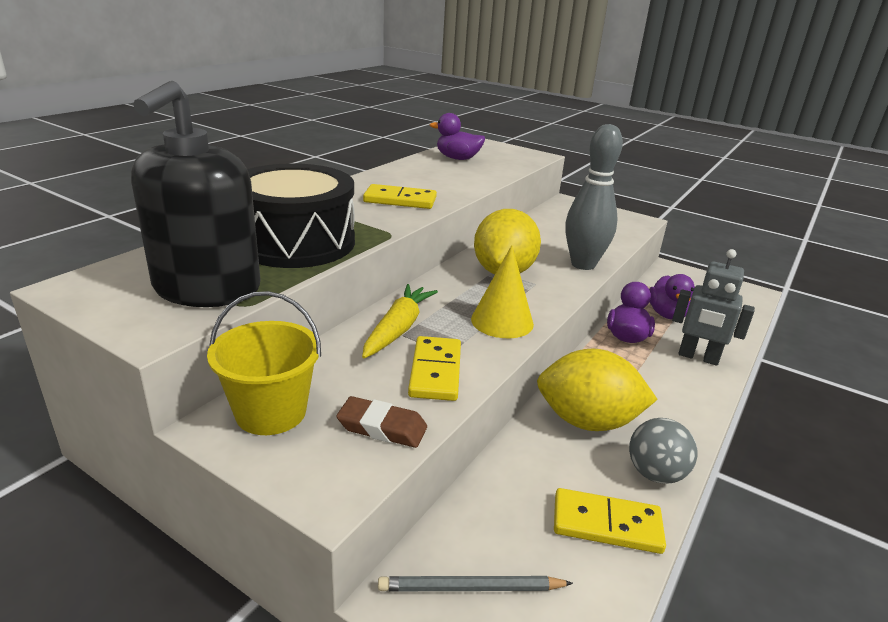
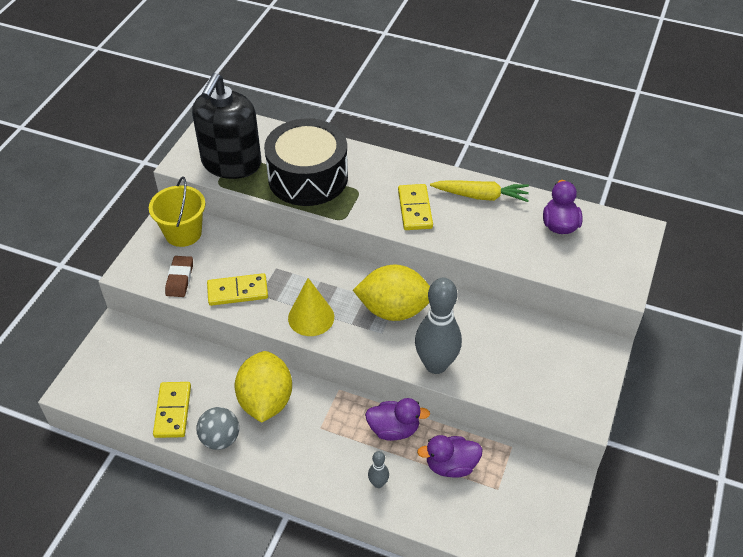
camera: 80 degrees right, 20 degrees up
(207, 289) = (231, 163): black soap dispenser -> black soap dispenser turned 75 degrees counterclockwise
(398, 329) = (281, 264): yellow carrot -> yellow carrot (480, 196)
(471, 588) = (123, 354): grey pencil -> none
(698, 357) = (378, 483): grey robot -> grey bowling pin

